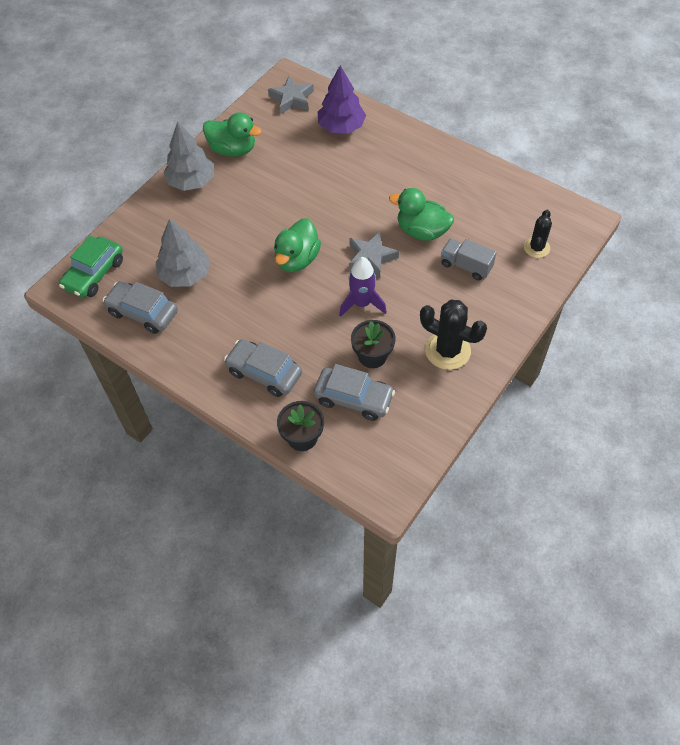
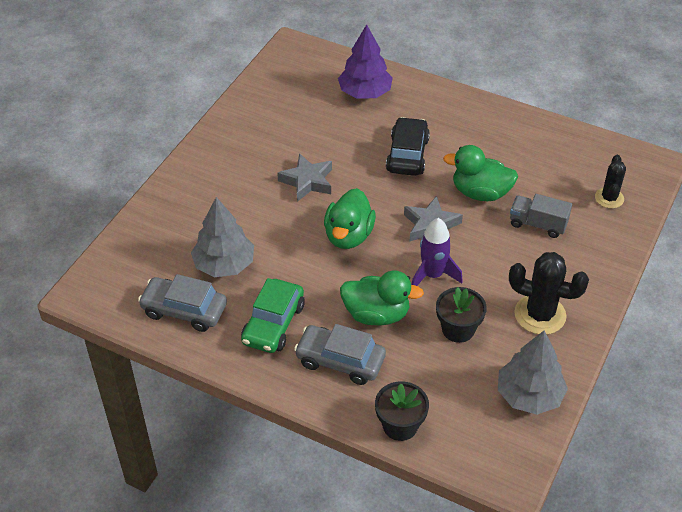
camera: 10 degrees left, 10 degrees down
(94, 274) = (117, 274): green car -> green car (273, 324)
(191, 181) = (209, 164): grey tree -> grey tree (529, 395)
(233, 149) = (248, 127): green duck -> green duck (376, 314)
(292, 99) = (303, 68): grey star -> grey star (307, 181)
(353, 398) = (448, 377): grey car -> none
(365, 189) = (407, 155): none -> black car

